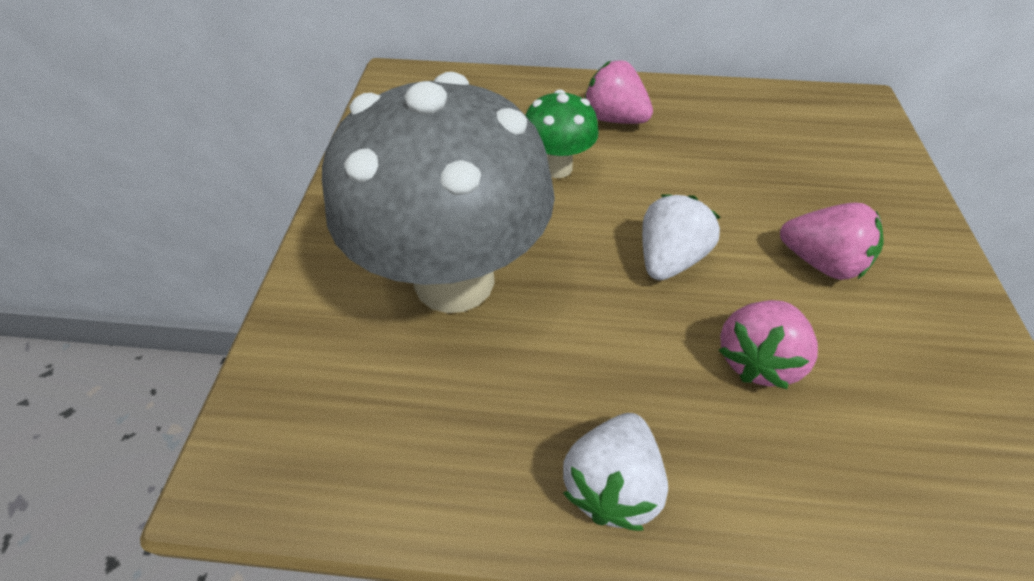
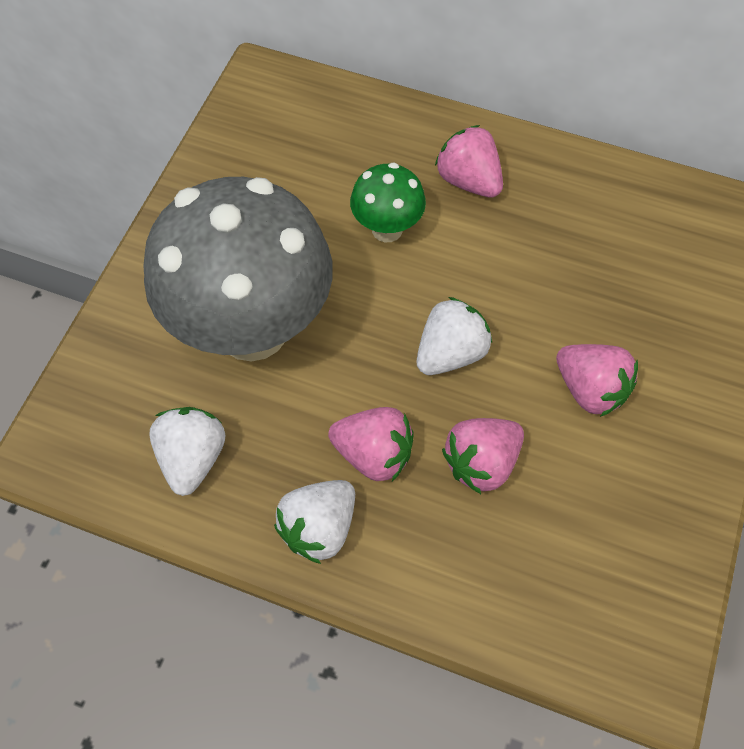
camera: 15 degrees right, 10 degrees up
(426, 435) = (193, 458): none -> white strawberry
(637, 377) = (373, 454): none -> pink strawberry

